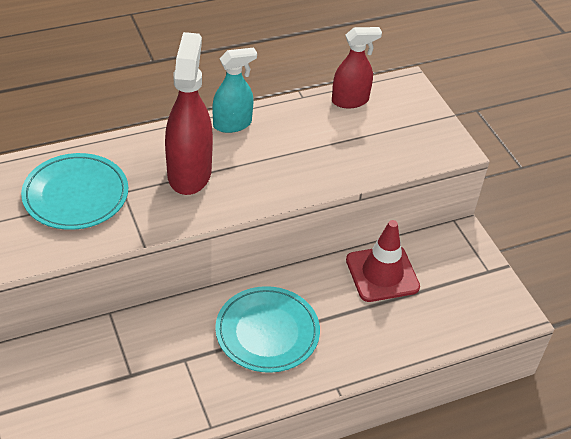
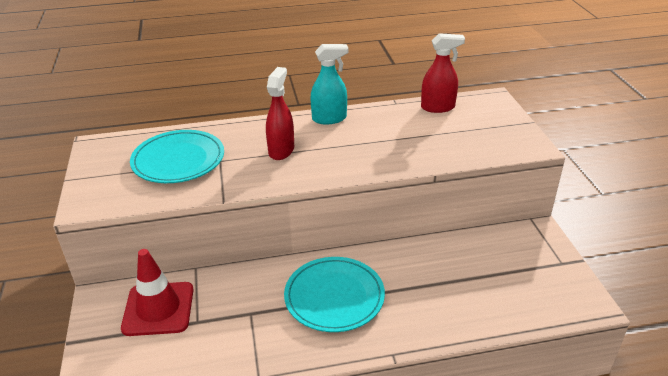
camera: 15 degrees right, 10 degrees down
(189, 173) = (281, 150): red spray bottle -> red spray bottle, size x0.63
(382, 274) = (455, 257): red traffic cone -> red traffic cone (158, 309)

